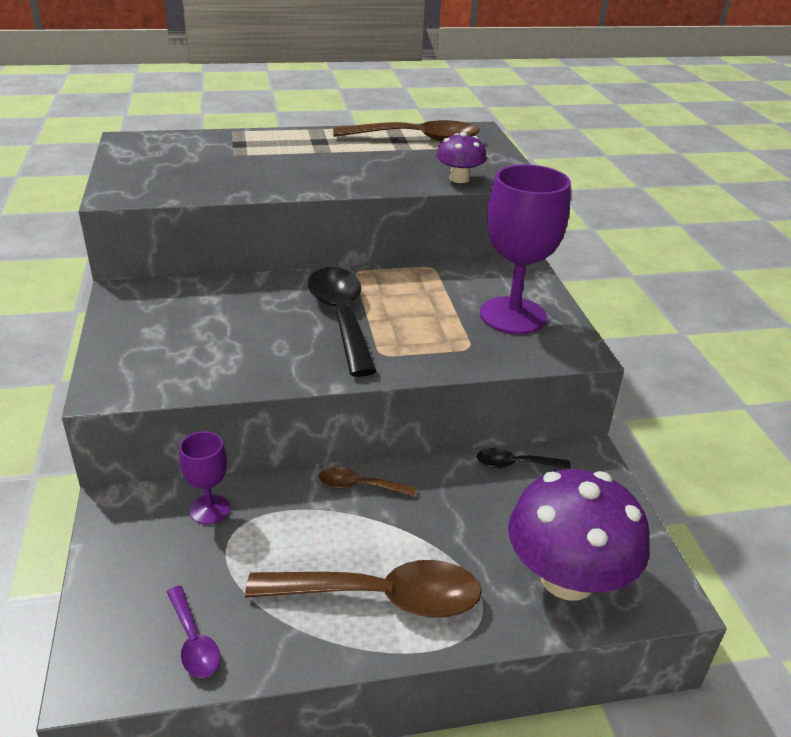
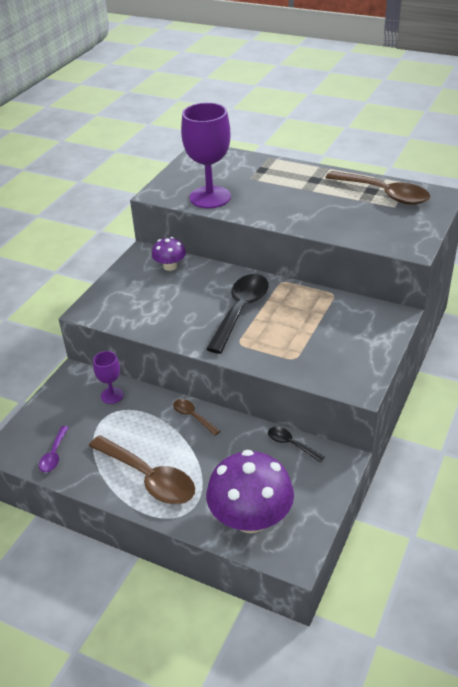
camera: 40 degrees right, 5 degrees up
(459, 179) = (372, 237): purple mushroom -> purple mushroom (170, 266)
(513, 315) = (346, 347): purple goblet -> purple goblet (210, 197)

